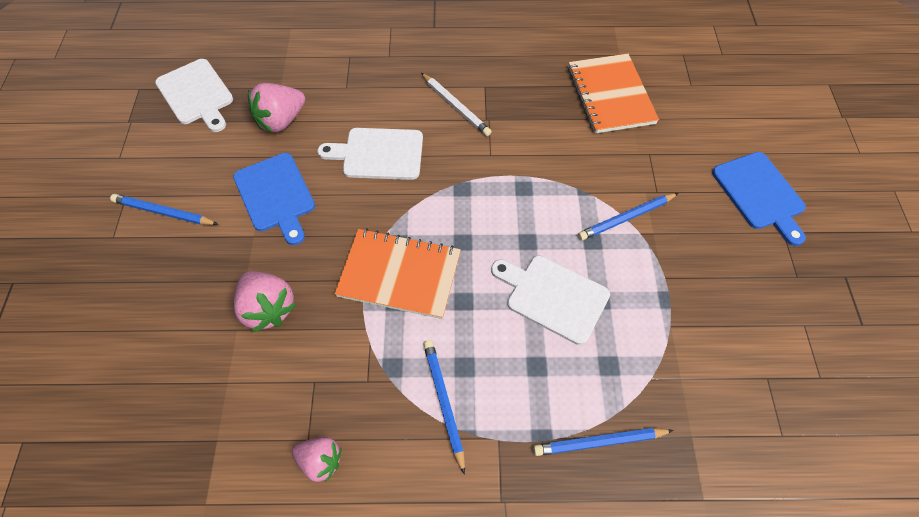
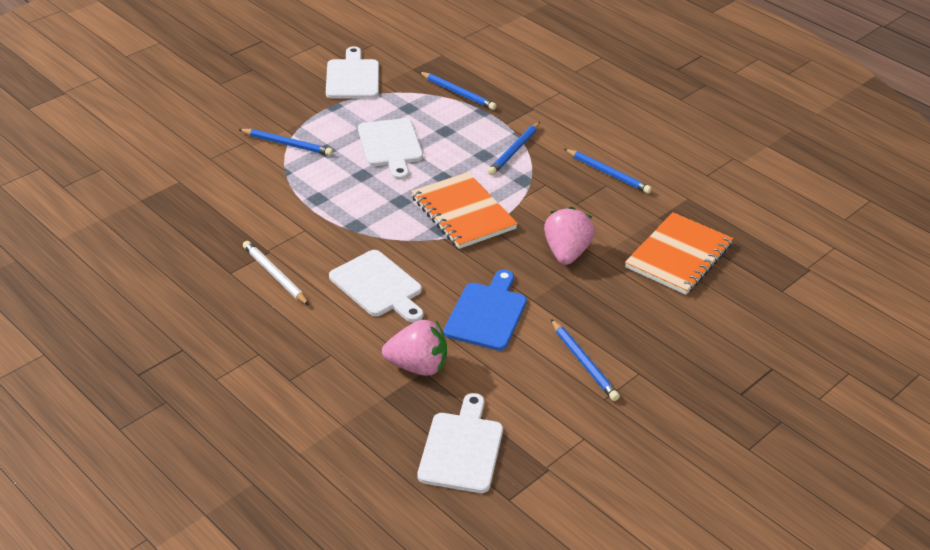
camera: 135 degrees left, 20 degrees down
(320, 461) = (608, 173): pink strawberry -> blue pencil
(455, 106) = (275, 275): white pencil -> white pencil turned 45 degrees counterclockwise
(610, 95) = (163, 202): orange notebook -> orange notebook (679, 256)
(714, 357) = (352, 77): none -> white cutting board
(760, 194) = (194, 101): blue cutting board -> none

